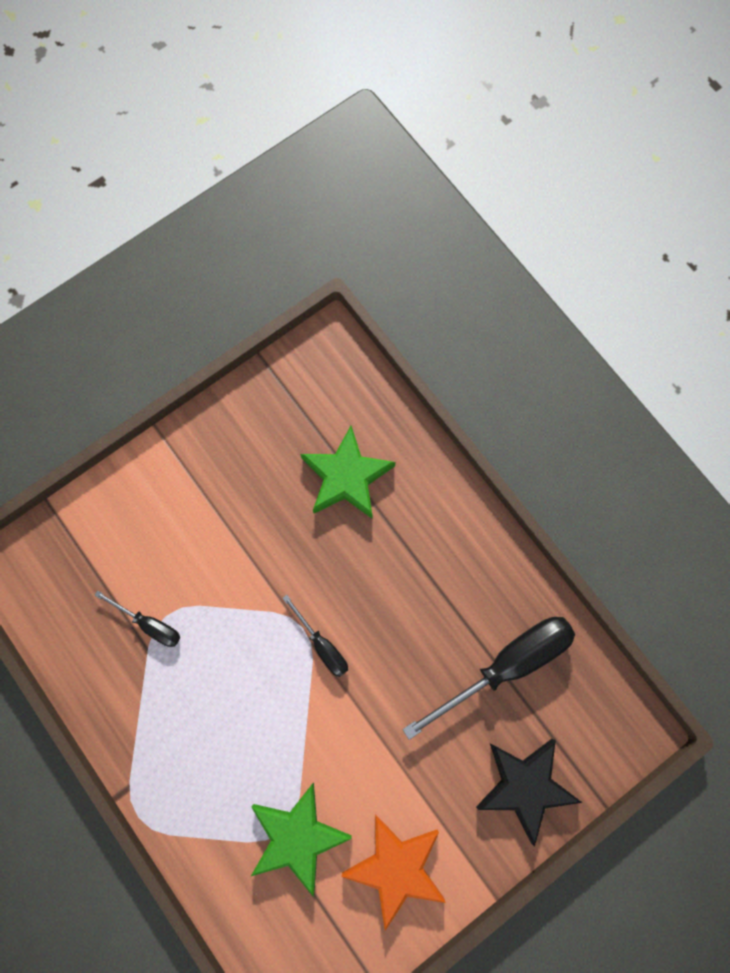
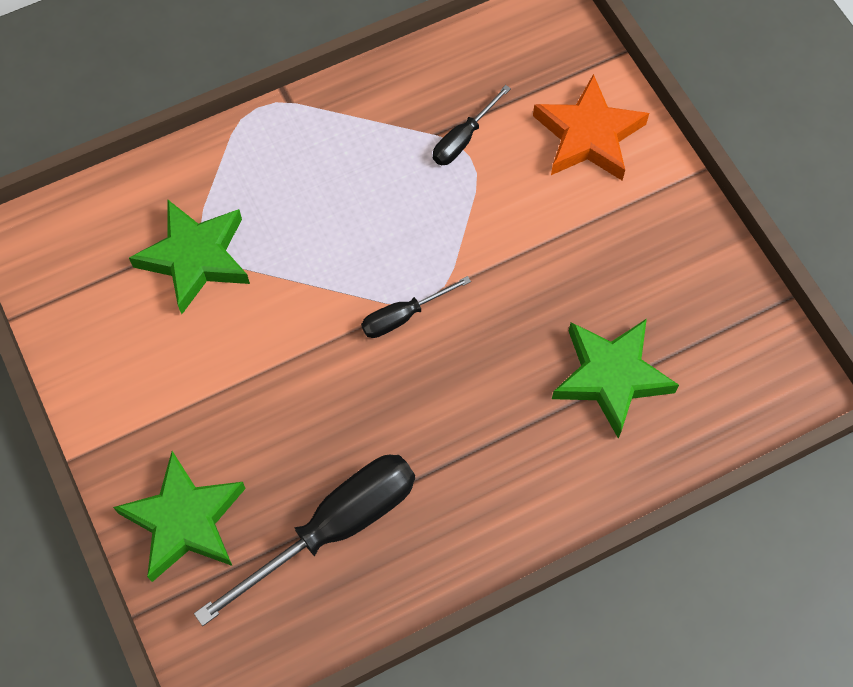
camera: 100 degrees right, 10 degrees down
(396, 867) = (134, 356): orange star -> orange star (588, 135)
(506, 665) = (334, 528): black screwdriver -> black screwdriver turned 105 degrees counterclockwise
(524, 786) = (184, 520): black star -> green star

